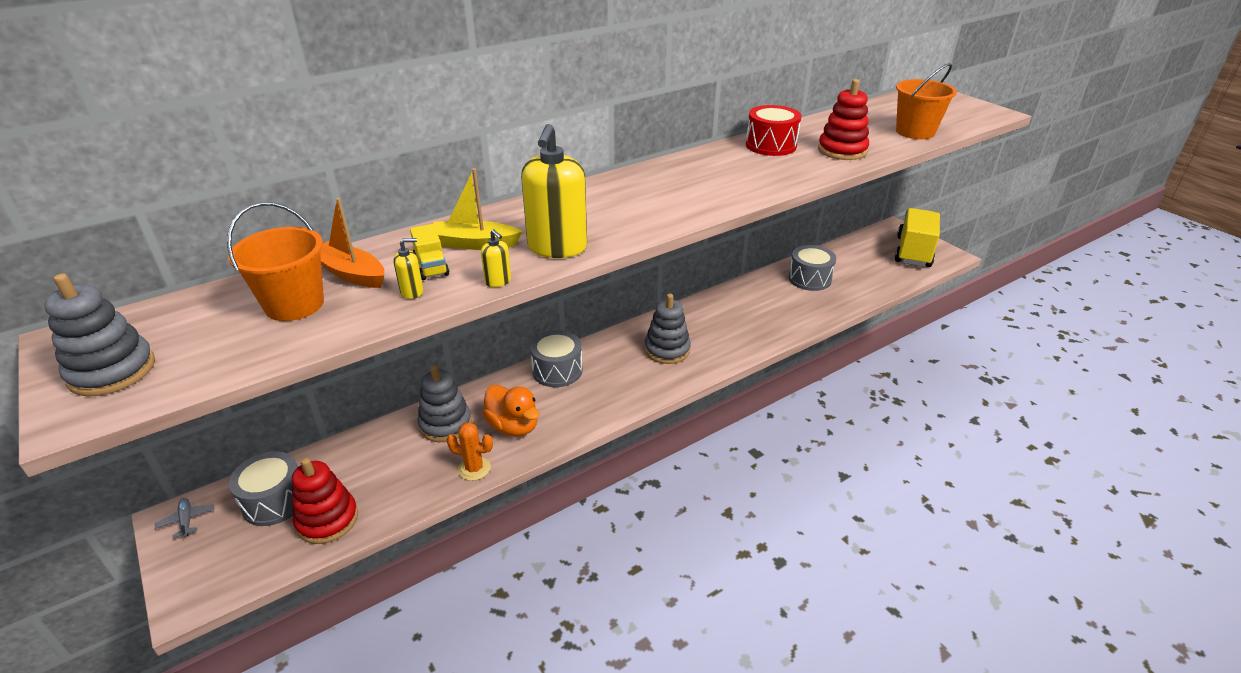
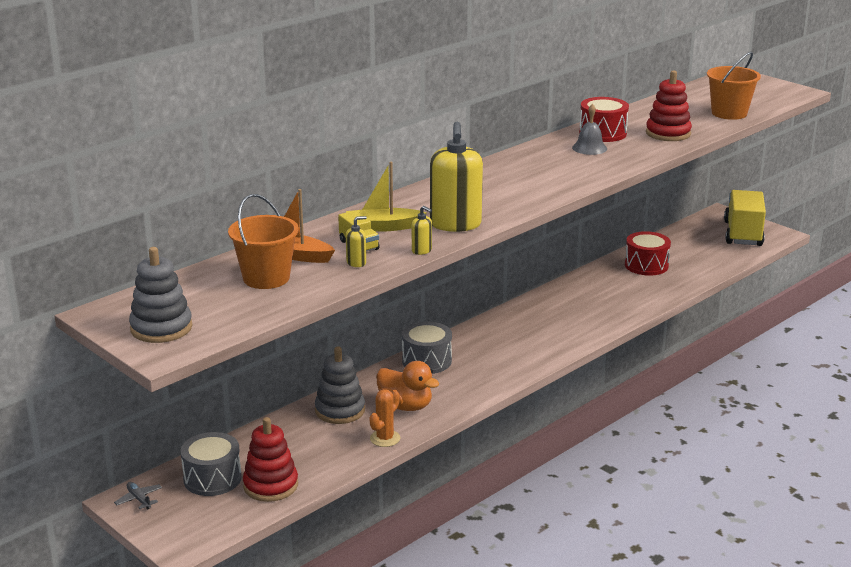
camera: 10 degrees left, 10 degrees down
(474, 468) = (385, 438): orange cactus -> orange cactus turned 60 degrees counterclockwise
(667, 350) = (526, 335): grey stacking toy -> none
(750, 161) = (589, 148): none -> grey bell
(809, 279) = (646, 265): grey drum -> red drum

